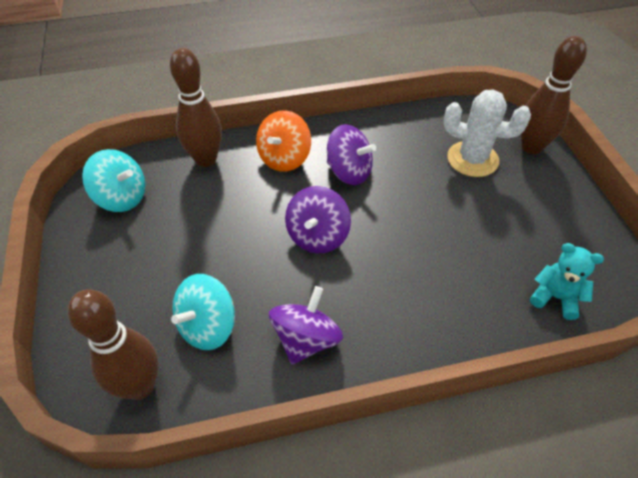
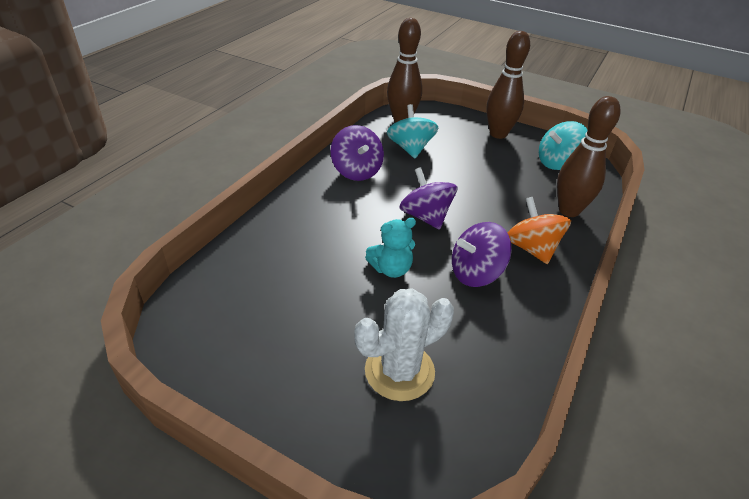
camera: 130 degrees right, 10 degrees down
(531, 147) = (357, 446): brown bowling pin -> brown bowling pin (498, 134)
(555, 297) = (220, 286): turquoise teddy bear -> turquoise teddy bear (391, 269)

